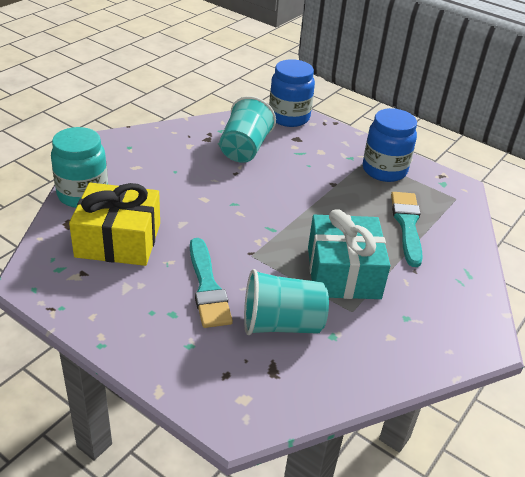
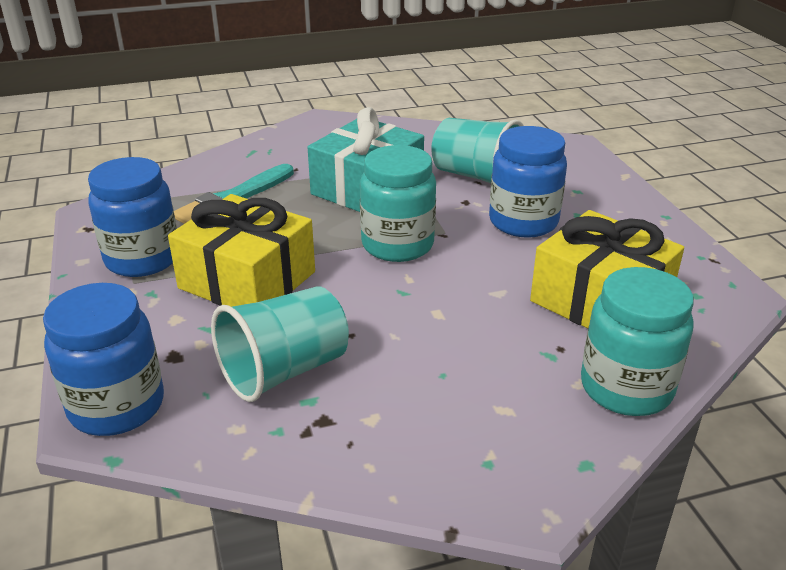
camera: 140 degrees left, 5 degrees down
(207, 287) = (523, 222): turquoise brush -> blue jar
(269, 232) = (397, 245): none -> turquoise jar
(318, 179) = (247, 280): none -> yellow gift

